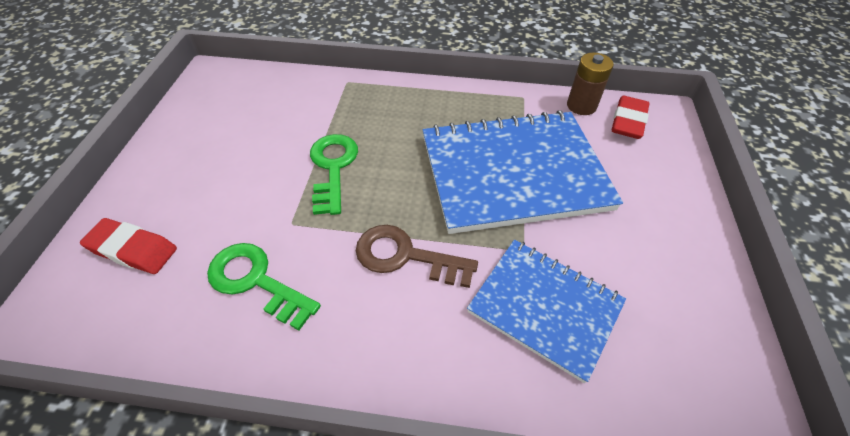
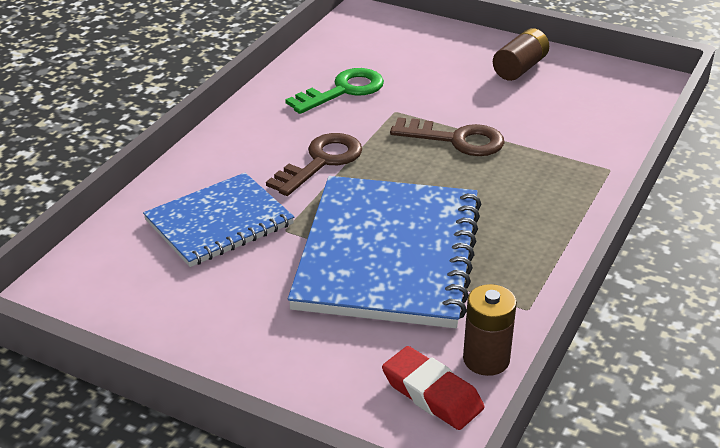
camera: 110 degrees right, 15 degrees down
(133, 250) = (407, 44): red eraser -> none
(191, 149) = (520, 68): none -> brown battery
(333, 167) = (456, 140): green key -> brown key

